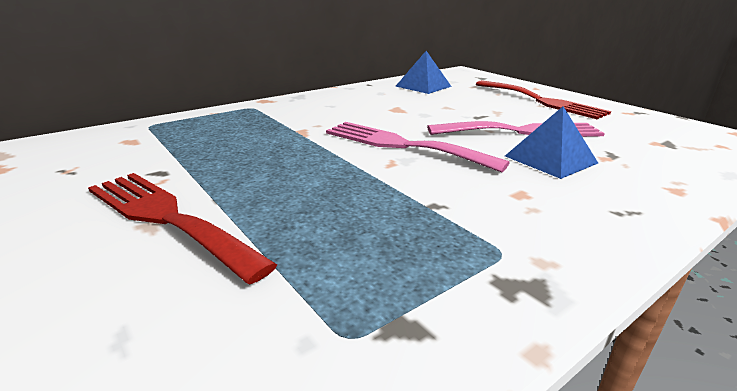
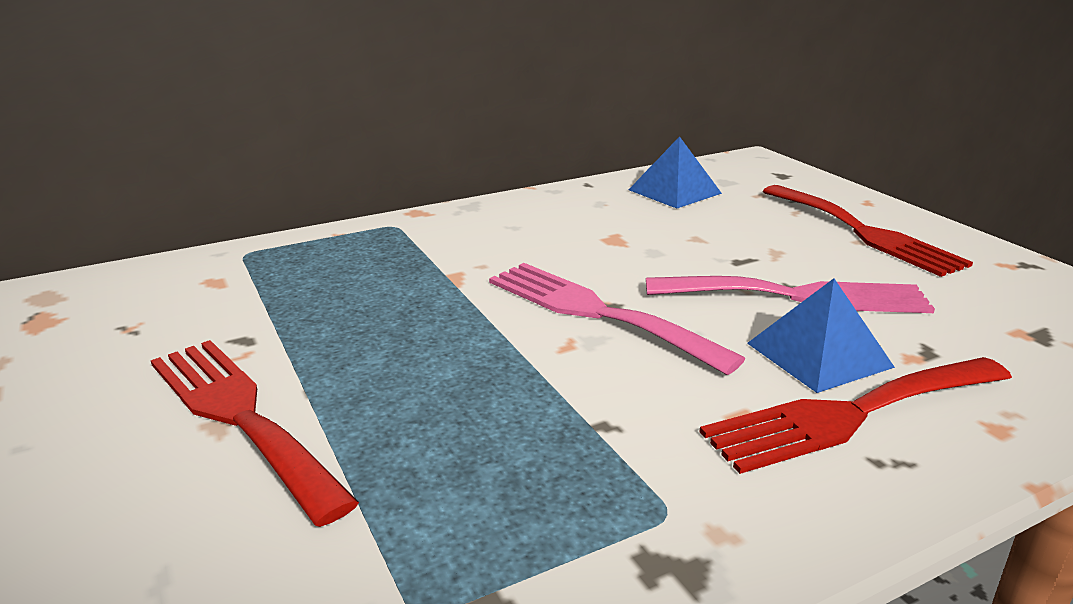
camera: 10 degrees right, 0 degrees up
(587, 188) = (851, 414): none -> red fork

